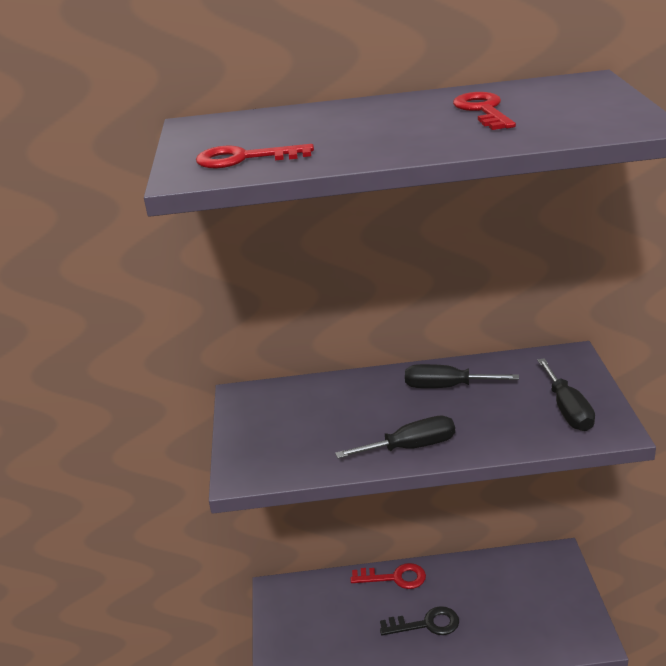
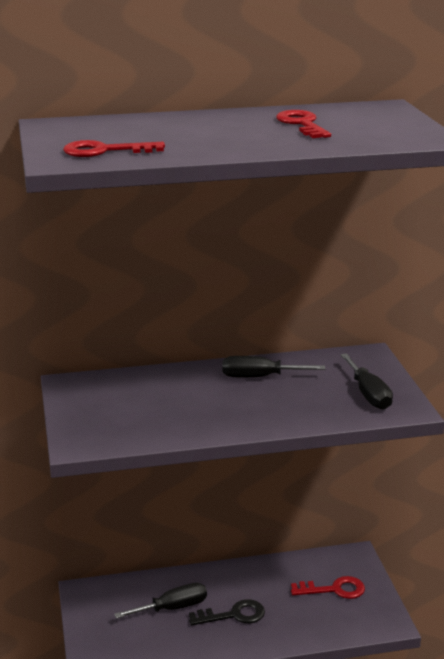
camera: 10 degrees left, 5 degrees down
(395, 578) = (200, 577): red key -> red key (334, 589)
(411, 447) = (232, 422): black screwdriver -> black screwdriver (173, 608)

